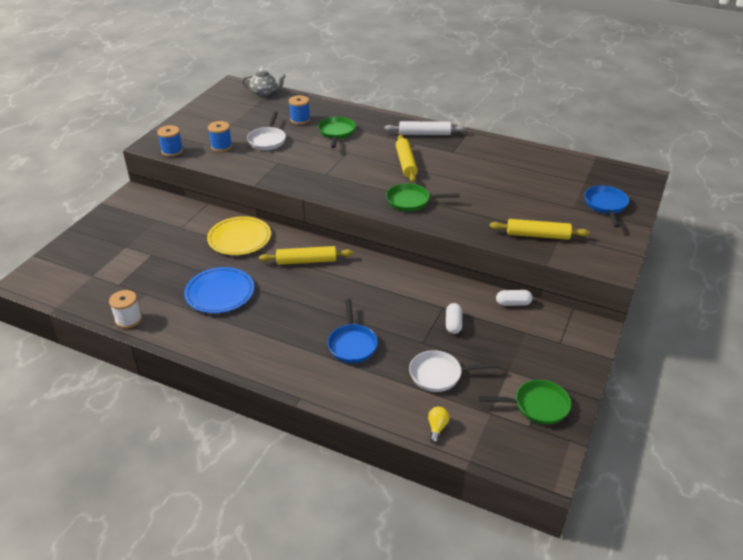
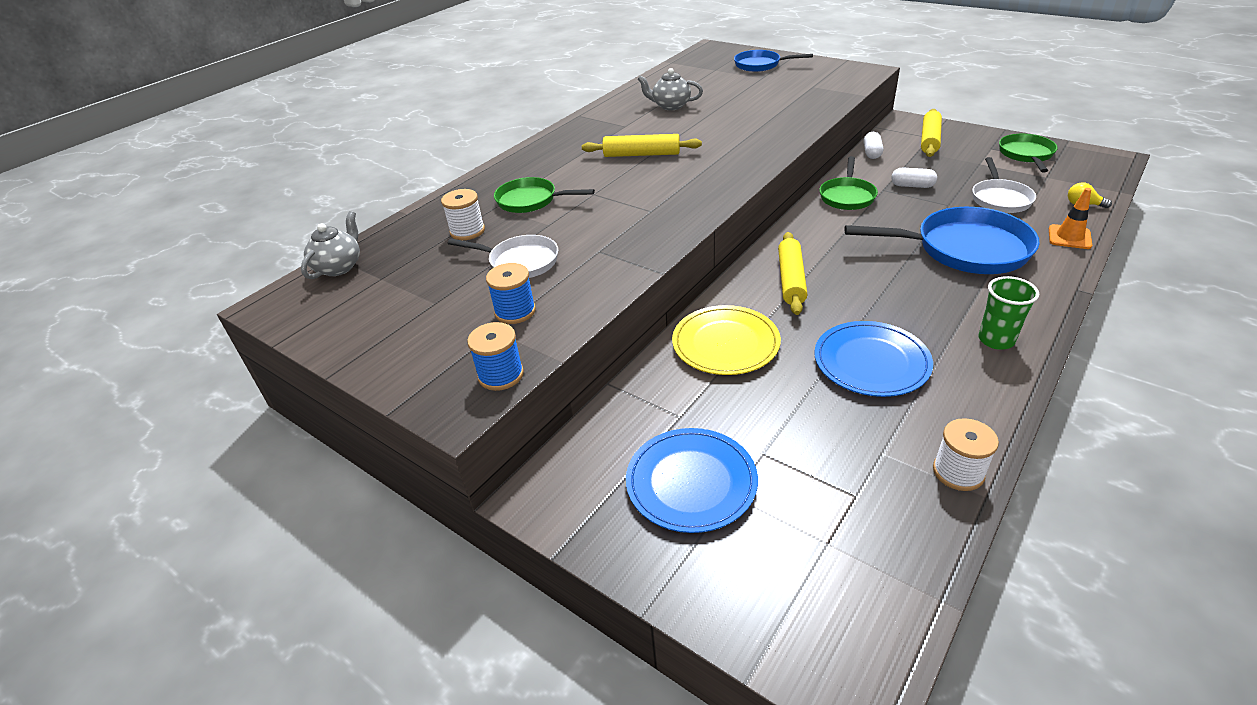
camera: 75 degrees left, 0 degrees up
(135, 234) = (691, 482): none -> blue plate
(239, 347) = (996, 340): none -> green cup
(300, 119) = (467, 231): blue spool -> white spool
(352, 344) = (964, 249): blue pan -> blue pan, size x1.71
(377, 407) = (1069, 237): none -> orange traffic cone
(411, 201) = (735, 155): green pan -> green pan (847, 196)
(424, 134) = (570, 140): white rolling pin -> none
(495, 167) = (670, 106): none -> grey teapot
(537, 235) = (813, 95): yellow rolling pin -> yellow rolling pin (929, 140)

